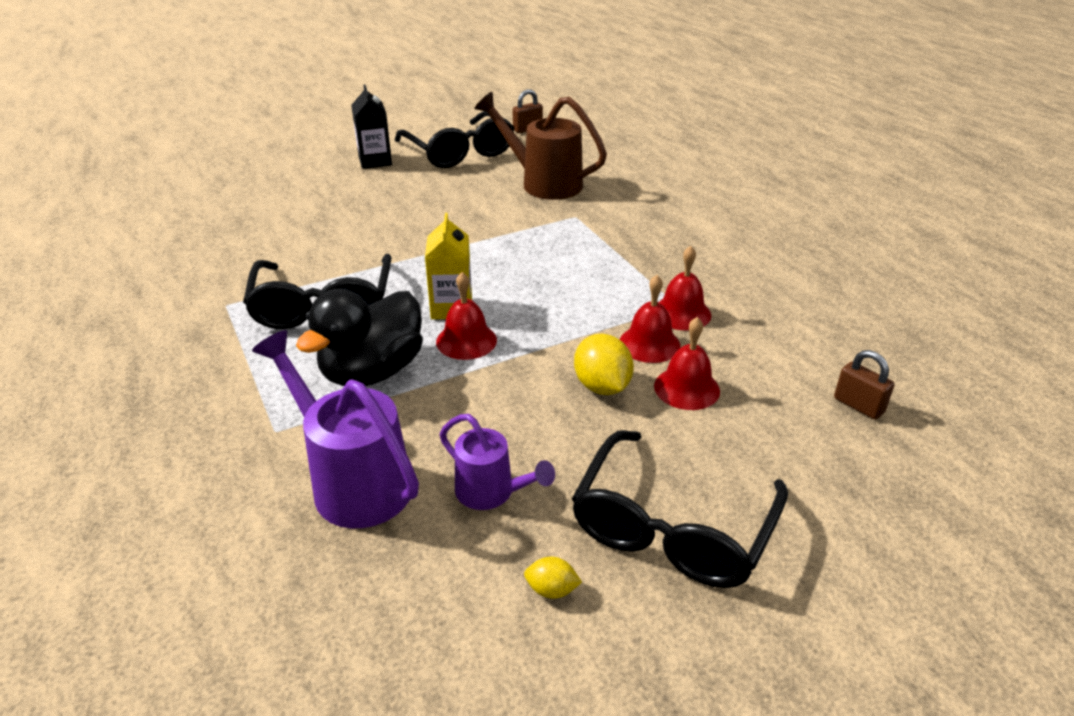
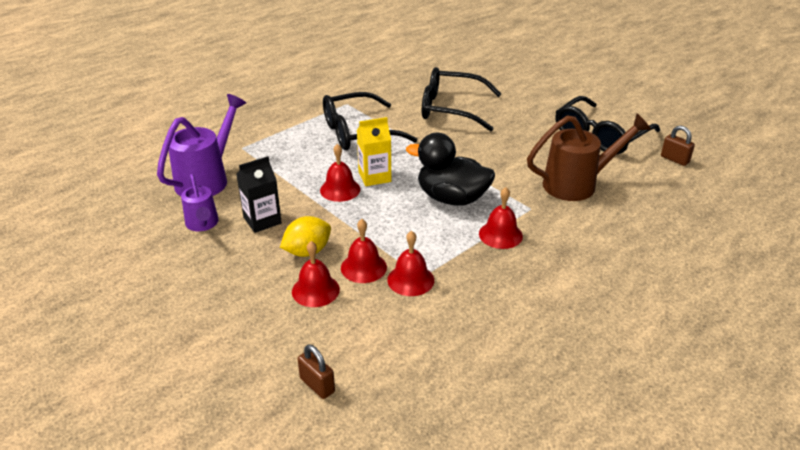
camera: 75 degrees right, 0 degrees up
(372, 372) = (298, 164): black duck -> black duck (451, 198)
(375, 161) = (554, 105): black carton -> black carton (262, 220)
(491, 493) = (202, 224): purple watering can -> purple watering can turned 45 degrees counterclockwise
(544, 183) = (577, 184): brown watering can -> brown watering can turned 60 degrees clockwise
(551, 590) = (133, 256): yellow lemon -> none
(616, 242) = (500, 234): none -> red bell
(671, 529) = (178, 295): black glasses -> black glasses (450, 108)
(858, 405) = (317, 385): brown padlock -> brown padlock turned 75 degrees counterclockwise

